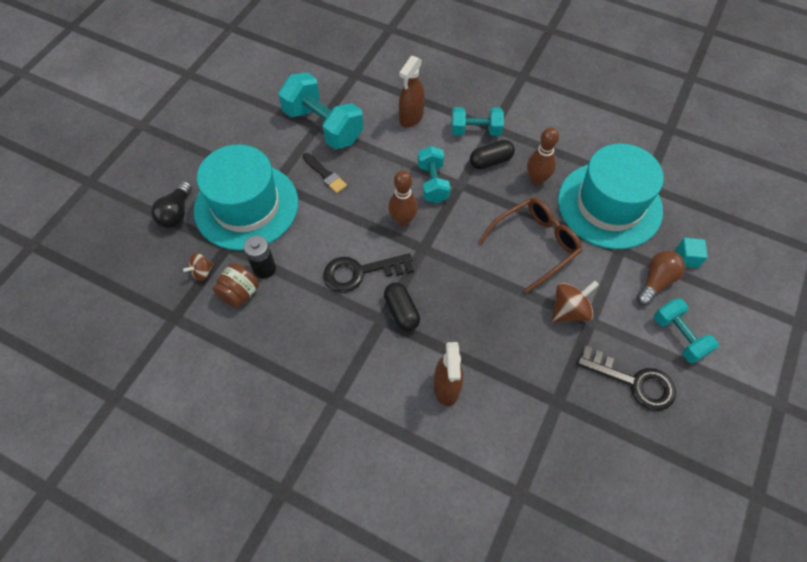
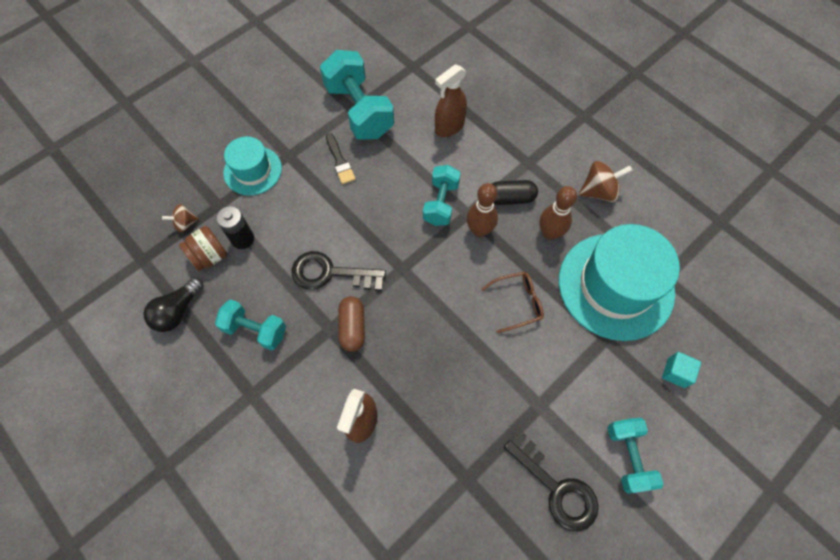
camera: 20 degrees right, 5 degrees up
(176, 213) = (187, 157): black light bulb -> black light bulb (178, 311)
(246, 206) = (252, 170): turquoise hat -> turquoise hat, size x0.55
(401, 311) = (352, 327): black capsule -> brown capsule
(403, 220) = (394, 233): brown bowling pin -> brown bowling pin (479, 230)
(475, 130) = (508, 160): turquoise dumbbell -> turquoise dumbbell (255, 330)
(535, 244) = (517, 303): brown glasses -> brown glasses, size x0.62
(569, 310) = (522, 386): brown spinning top -> brown spinning top (598, 191)
(656, 281) = (629, 387): brown light bulb -> none

